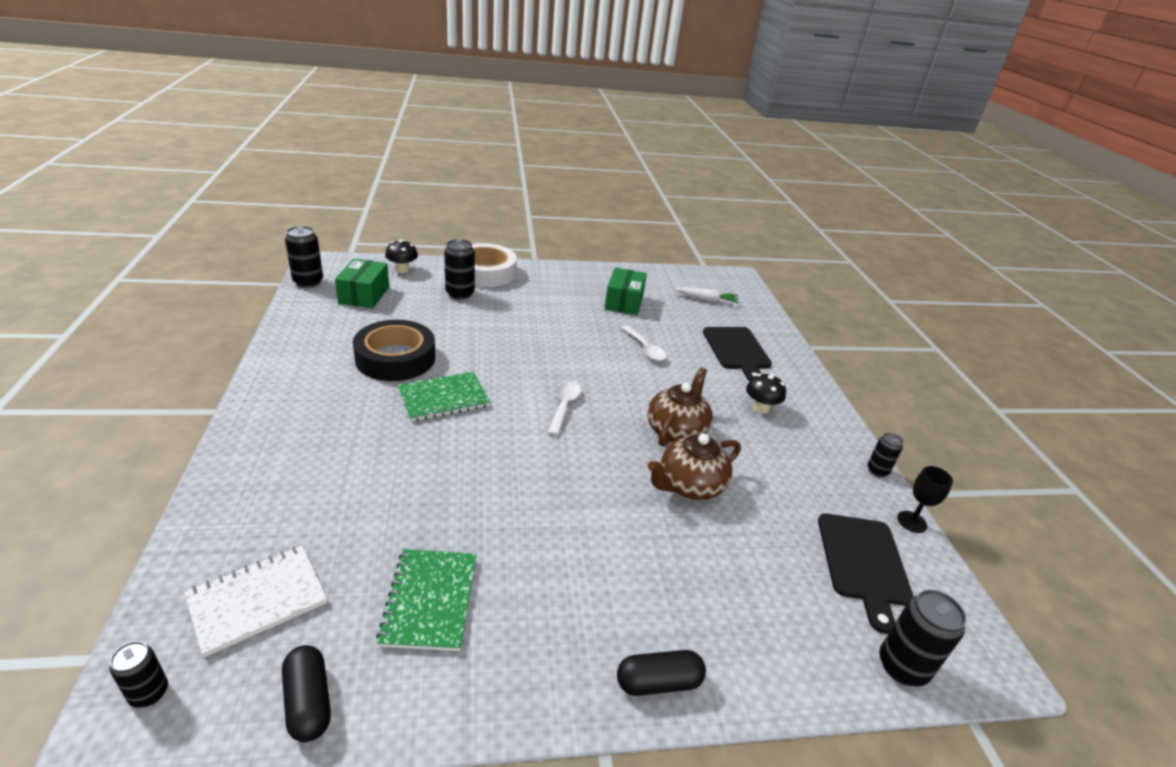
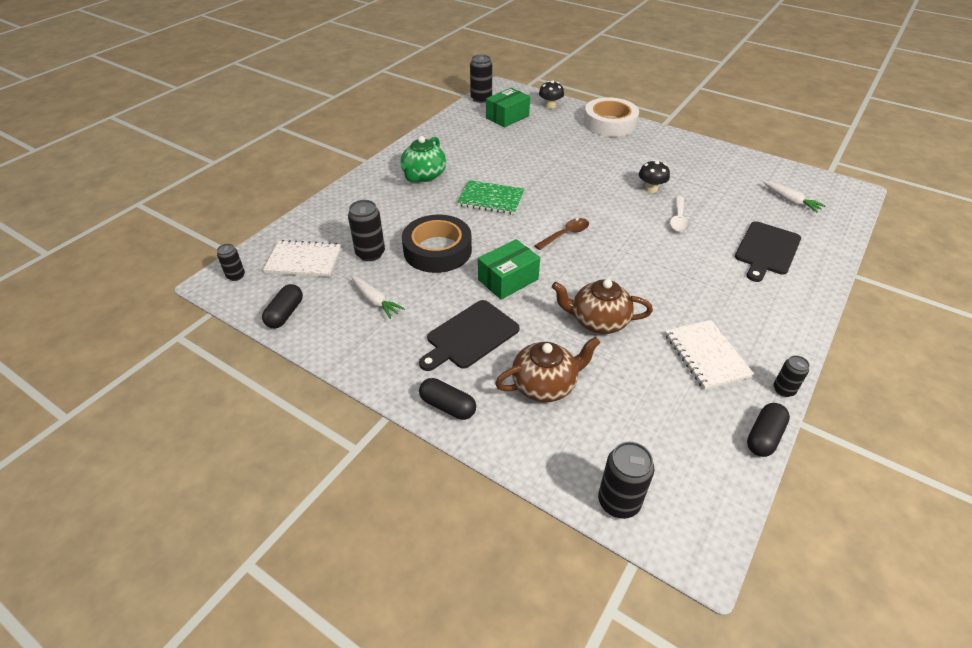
camera: 45 degrees right, 10 degrees up
(327, 401) = (423, 176): none -> green teapot
(395, 358) = (487, 164): black tape -> black tape (437, 250)
(430, 600) = (375, 301): green notebook -> white carrot
(460, 294) = (573, 134): black can -> black can (370, 253)
(564, 406) = (566, 234): white spoon -> brown spoon
(624, 302) = (703, 179): green box -> green box (508, 279)
(676, 430) = (633, 284): brown teapot -> brown teapot (545, 385)
(760, 408) = (729, 299): black mushroom -> black mushroom (651, 189)
(801, 470) = (706, 355): none -> white notebook
(863, 563) = (676, 434): black cutting board -> black cutting board (470, 336)
(911, 522) = (764, 436): black goblet -> black capsule

